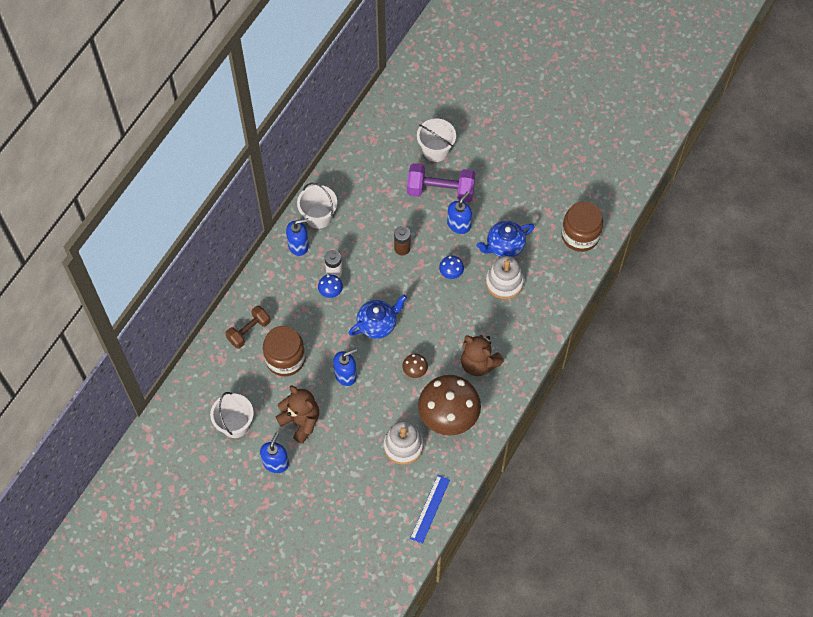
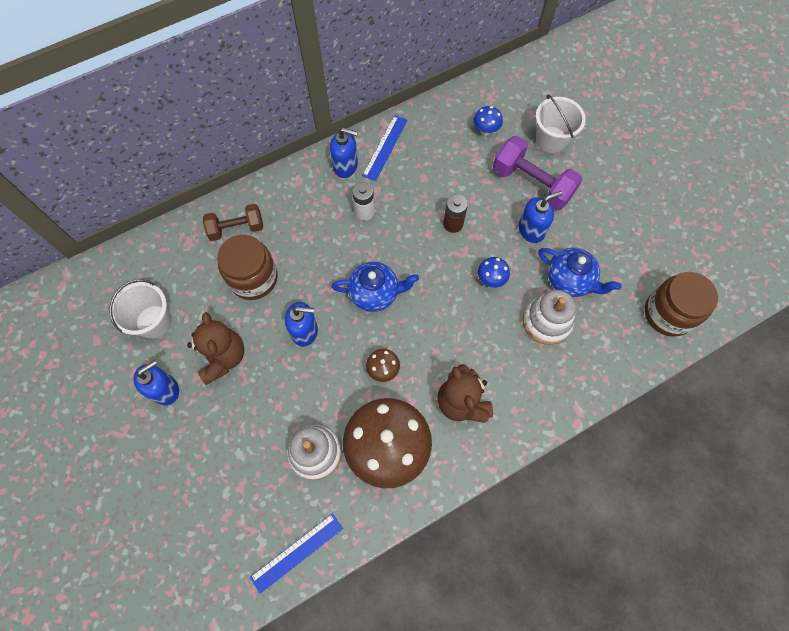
camera: 30 degrees right, 5 degrees up
(318, 217) = (385, 147): white bucket -> blue ruler
(330, 292) = (347, 232): blue mushroom -> blue mushroom (485, 130)
(504, 246) = (570, 280): blue teapot -> blue teapot turned 150 degrees counterclockwise

